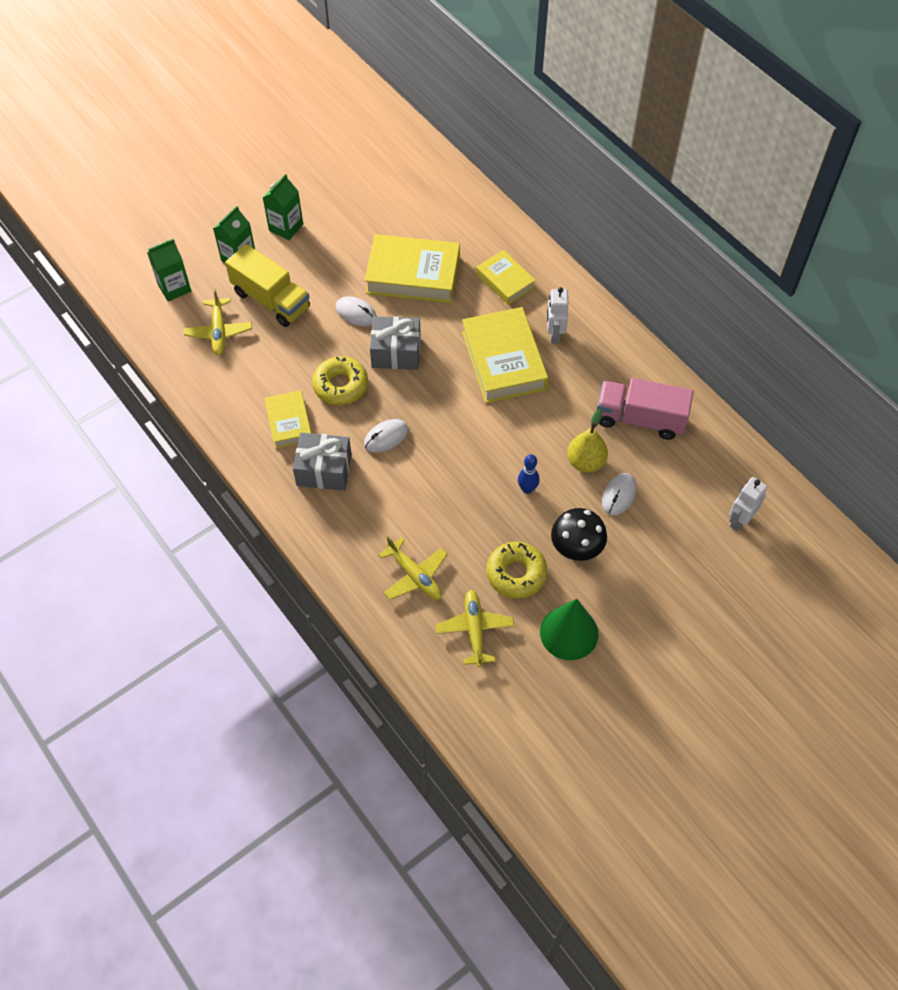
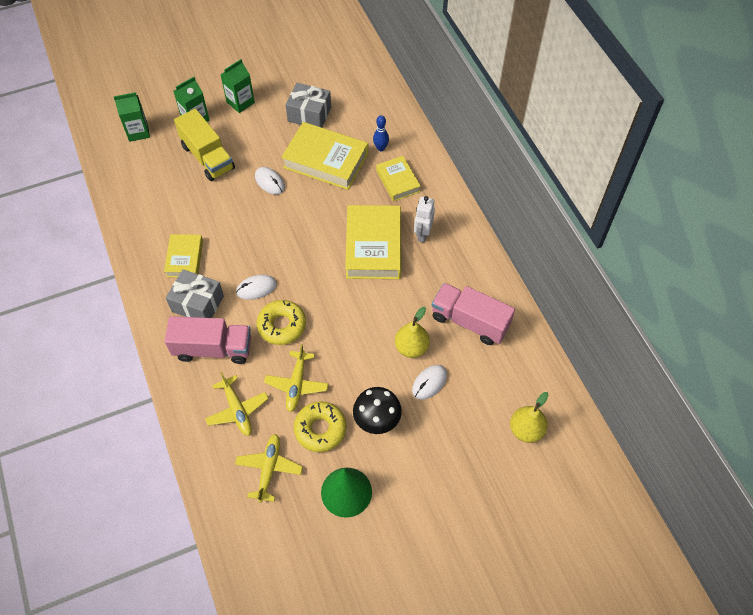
camera: 15 degrees right, 0 degrees up
(219, 332) = (158, 174): yellow plane -> yellow plane (297, 384)
(340, 385) = (236, 238): yellow donut -> yellow donut (282, 325)
(361, 515) = (213, 348): none -> pink truck
(396, 352) = (289, 220): grey gift -> grey gift (309, 114)
(527, 489) = (355, 359): blue bowling pin -> blue bowling pin (380, 148)
(739, 520) = (526, 430): white robot -> yellow pear

